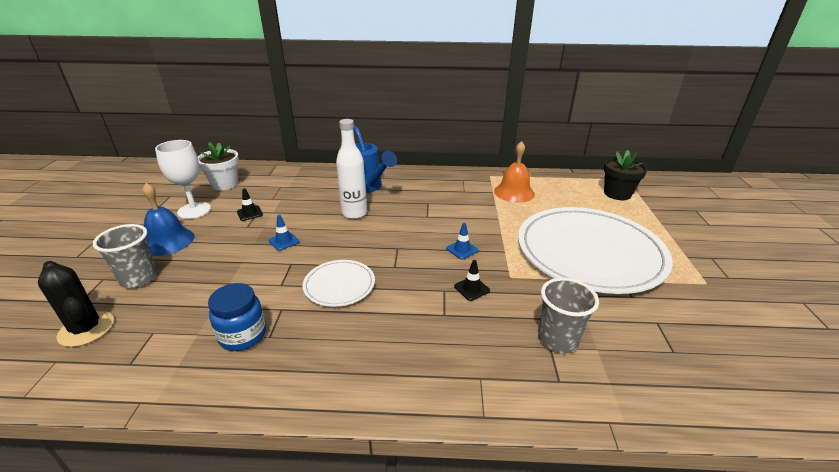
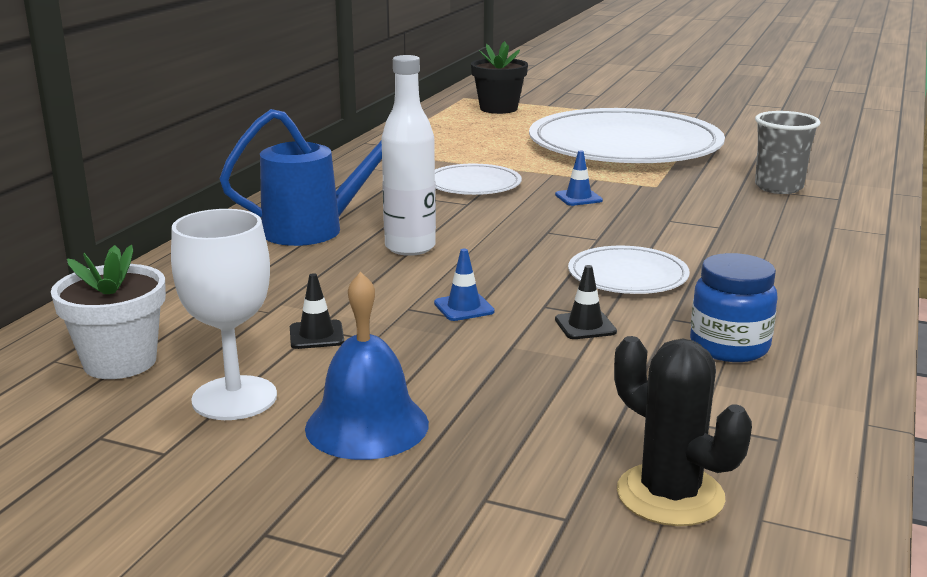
camera: 70 degrees left, 10 degrees down
(86, 329) = (670, 495): black cactus -> black cactus turned 75 degrees clockwise
(139, 278) = (510, 450): grey cup -> none
(459, 212) = (473, 184): none -> white plate
(471, 288) = (672, 206): black traffic cone -> black traffic cone (585, 326)
(514, 192) = (443, 149): orange bell -> none

